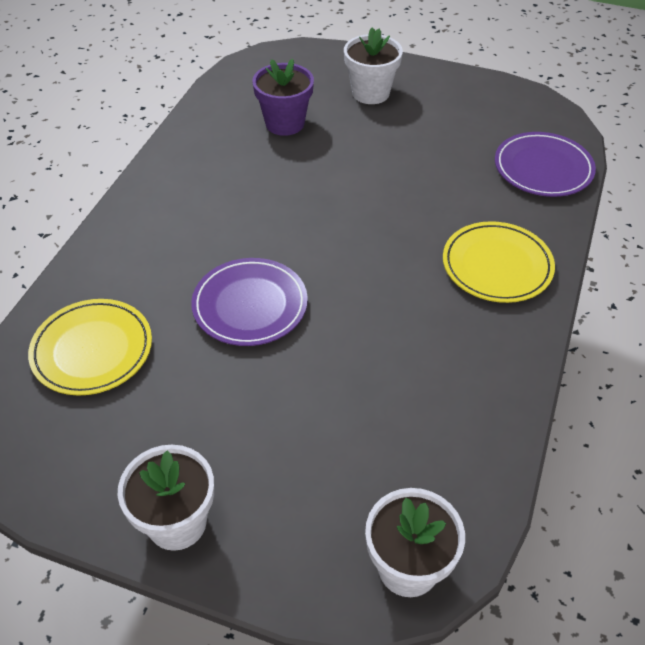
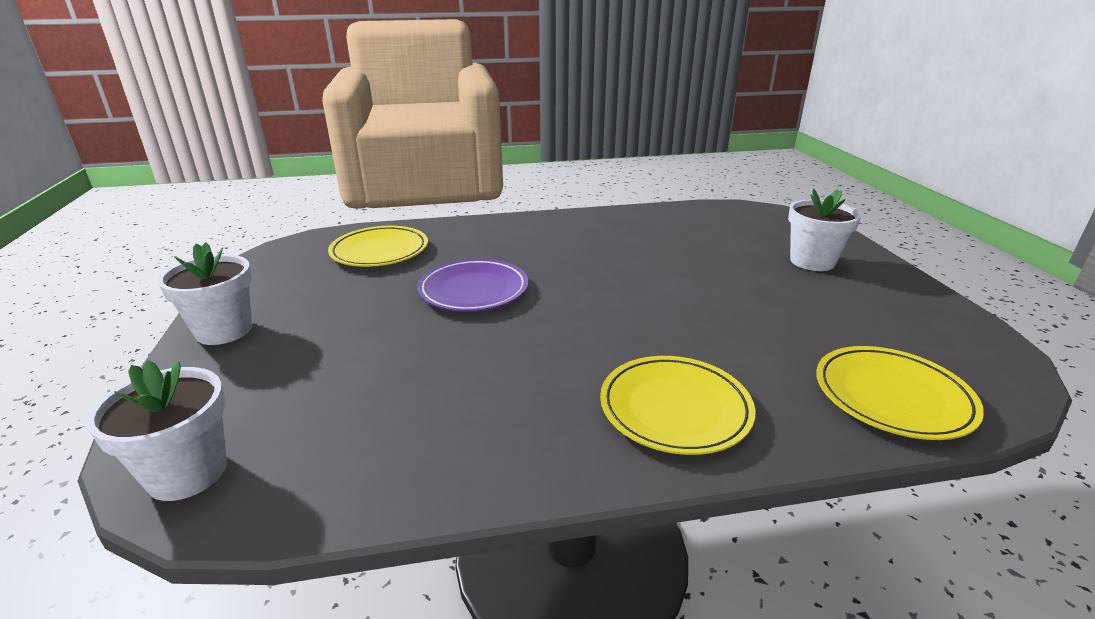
camera: 60 degrees right, 20 degrees down
(285, 123) = (704, 240): purple flower pot -> none
(543, 168) = (892, 396): purple plate -> yellow plate

